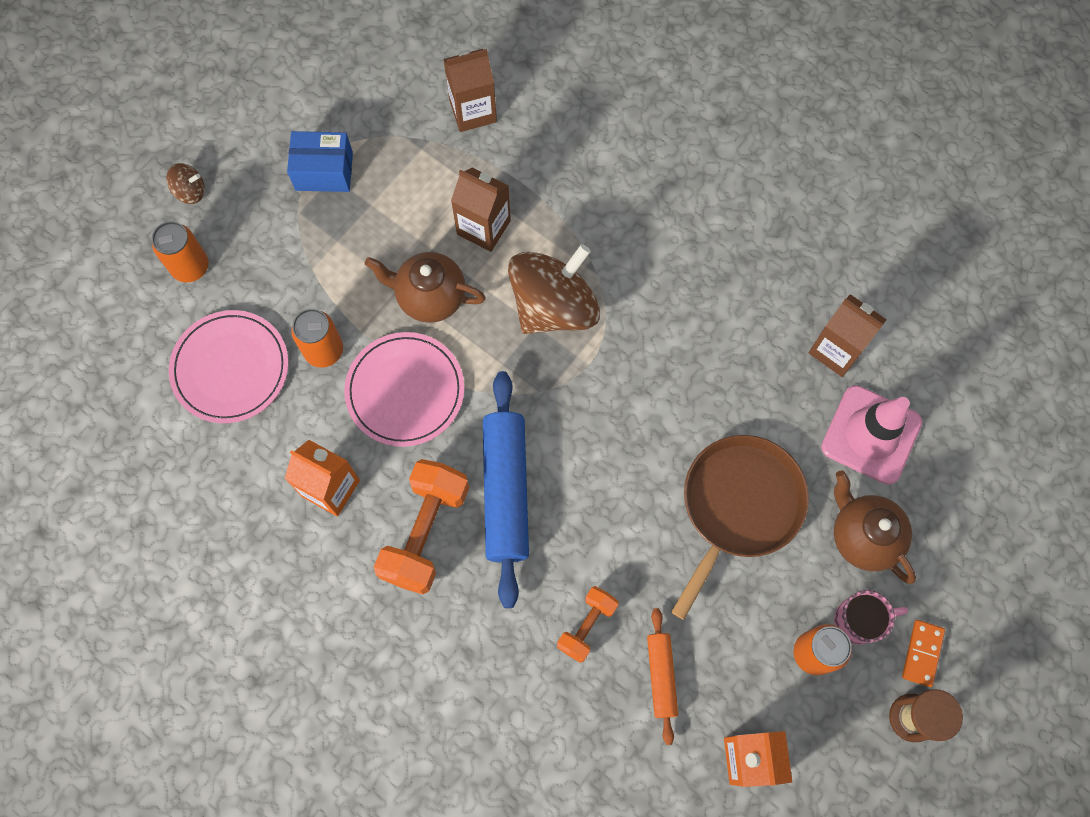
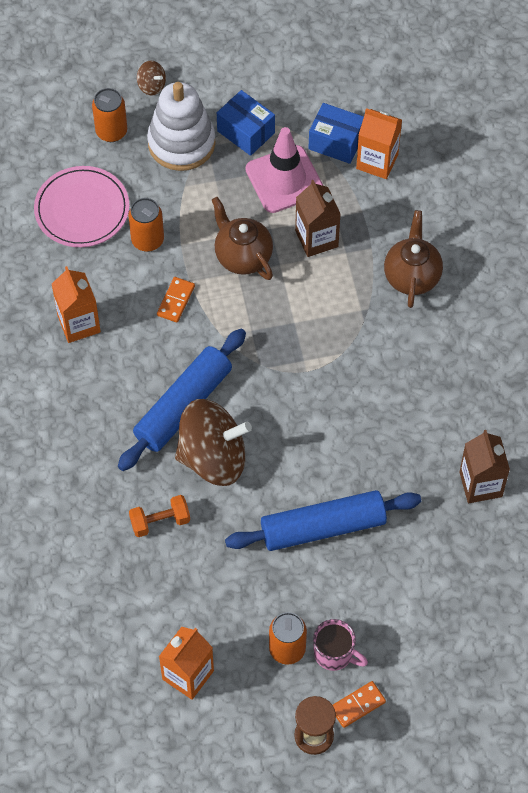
camera: 40 degrees right, 10 degrees down
(271, 227) = (181, 143): none -> white stacking toy
(405, 391) = (175, 301): pink plate -> orange domino
(418, 120) = (336, 142): none -> blue box
(425, 532) = (112, 392): orange dumbbell -> none
(473, 111) = (377, 161): brown carton -> orange carton
(554, 306) = (317, 319): brown spinning top -> brown spinning top (213, 457)
(661, 676) = (178, 586): orange rolling pin -> none
(739, 506) = (323, 527): brown pan -> blue rolling pin
(863, 536) = (387, 608): brown teapot -> brown teapot (412, 276)
(871, 435) = (453, 552): pink traffic cone -> pink traffic cone (284, 179)

